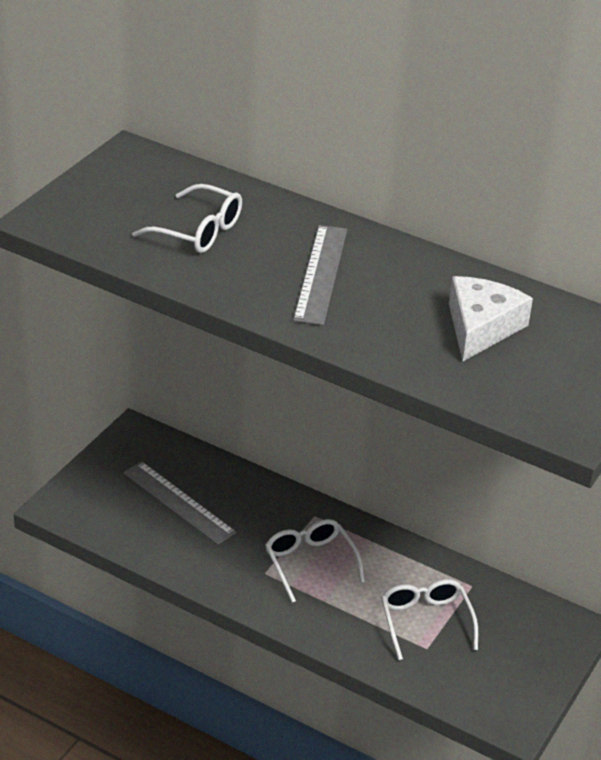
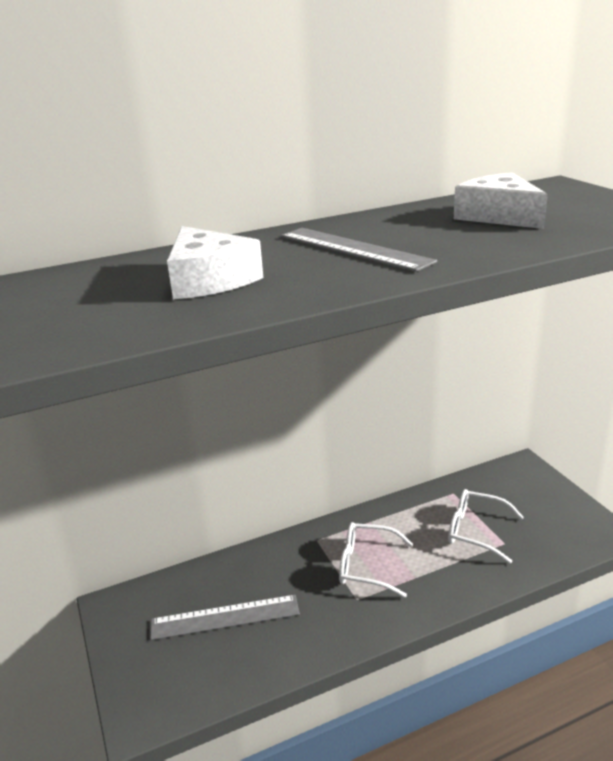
camera: 50 degrees left, 10 degrees down
(198, 231) = (209, 280): white glasses -> white cheese

